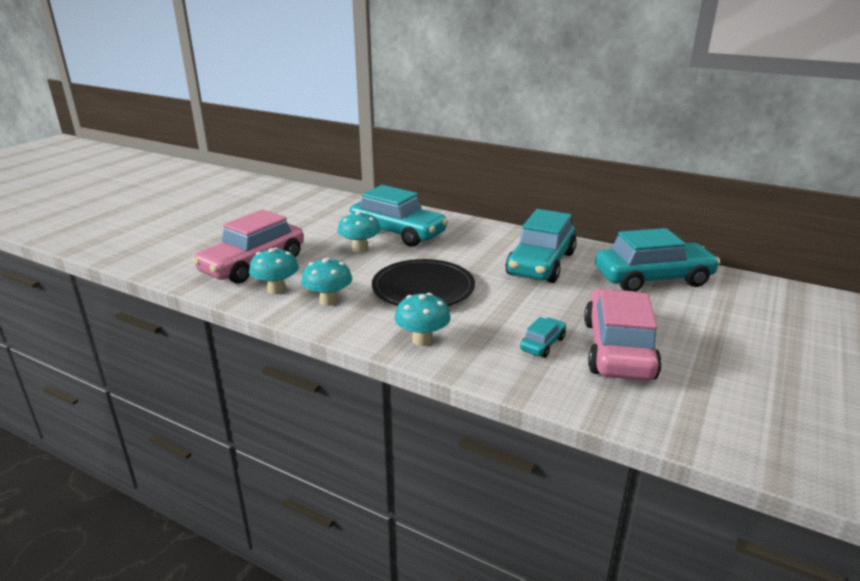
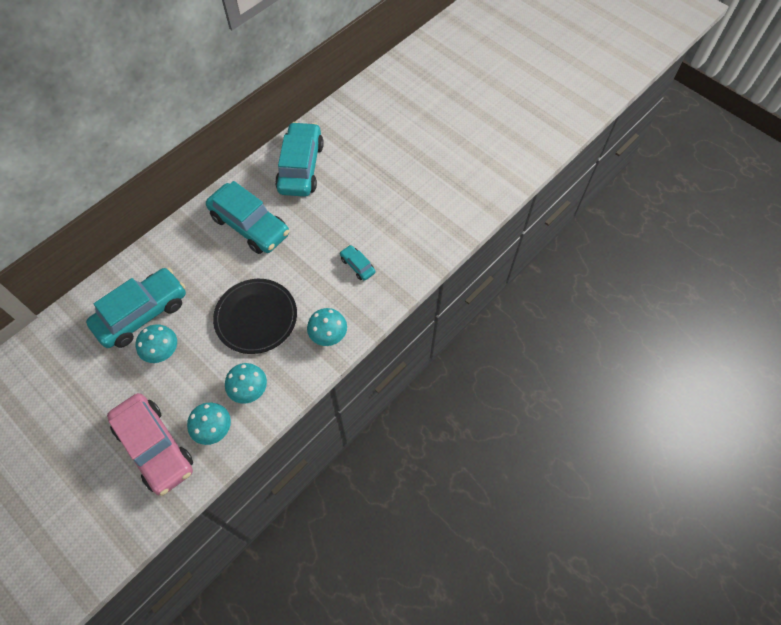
camera: 75 degrees left, 35 degrees up
(617, 349) = (376, 227): pink car -> none

